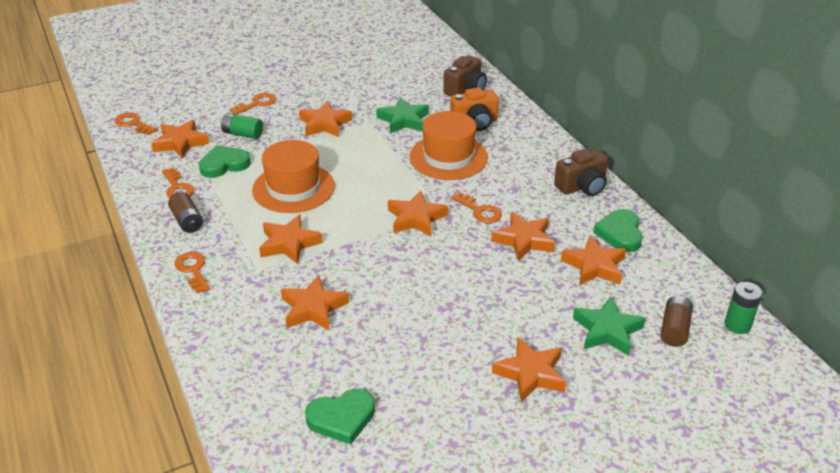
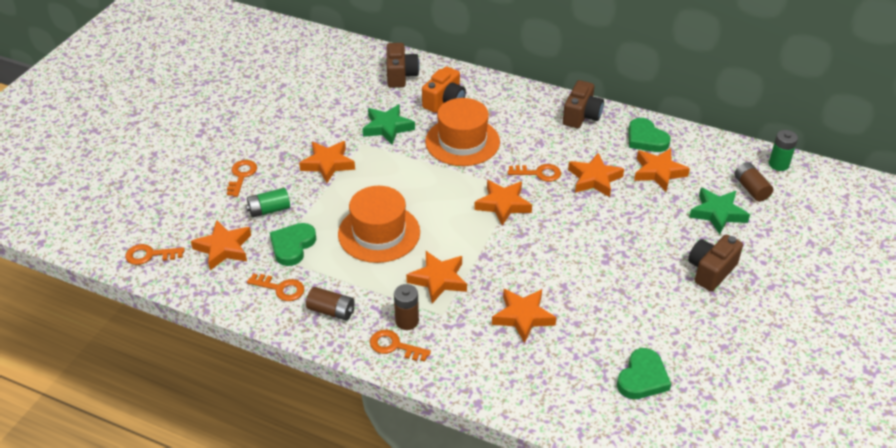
camera: 40 degrees left, 5 degrees up
(226, 258) = (407, 321): none -> brown battery
(530, 374) = (711, 271): orange star -> brown camera

